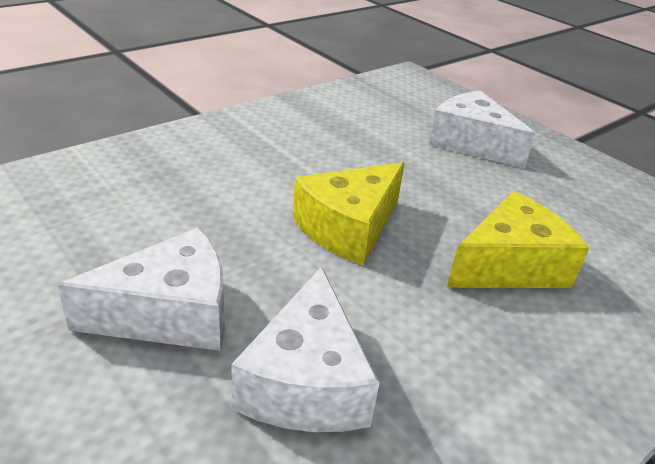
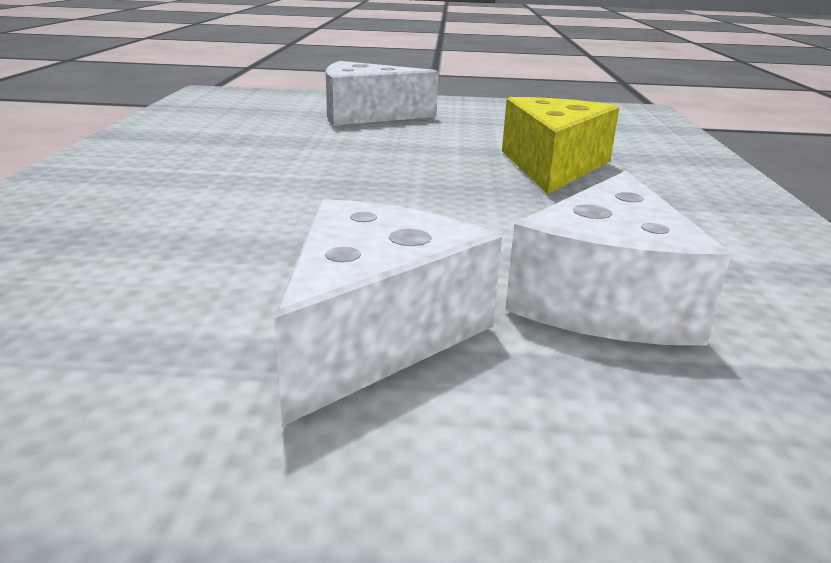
camera: 45 degrees left, 10 degrees down
(307, 381) = (606, 298): white cheese -> white cheese turned 60 degrees clockwise
(349, 228) = (393, 193): yellow cheese -> none

